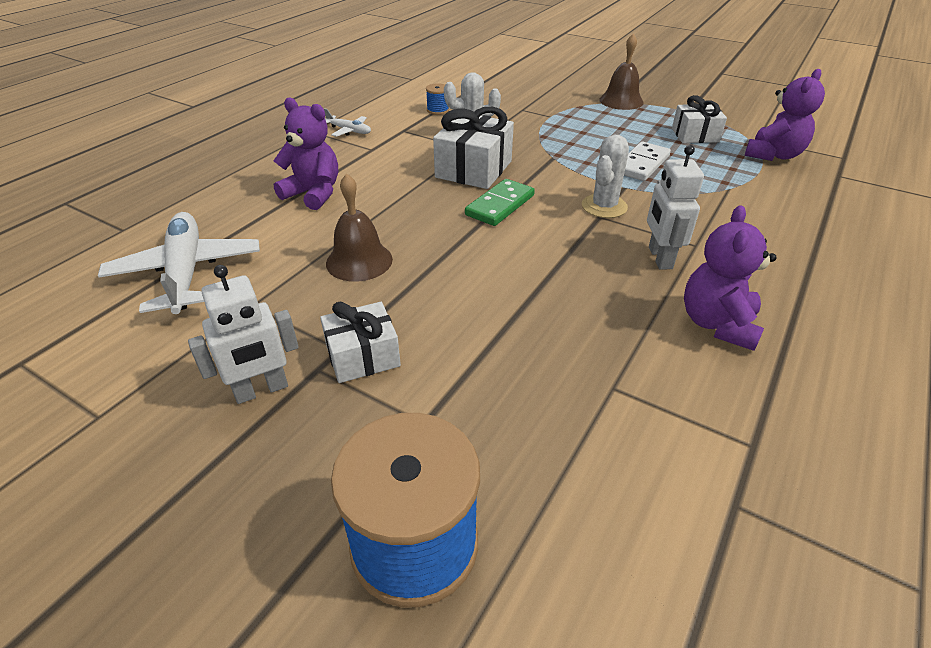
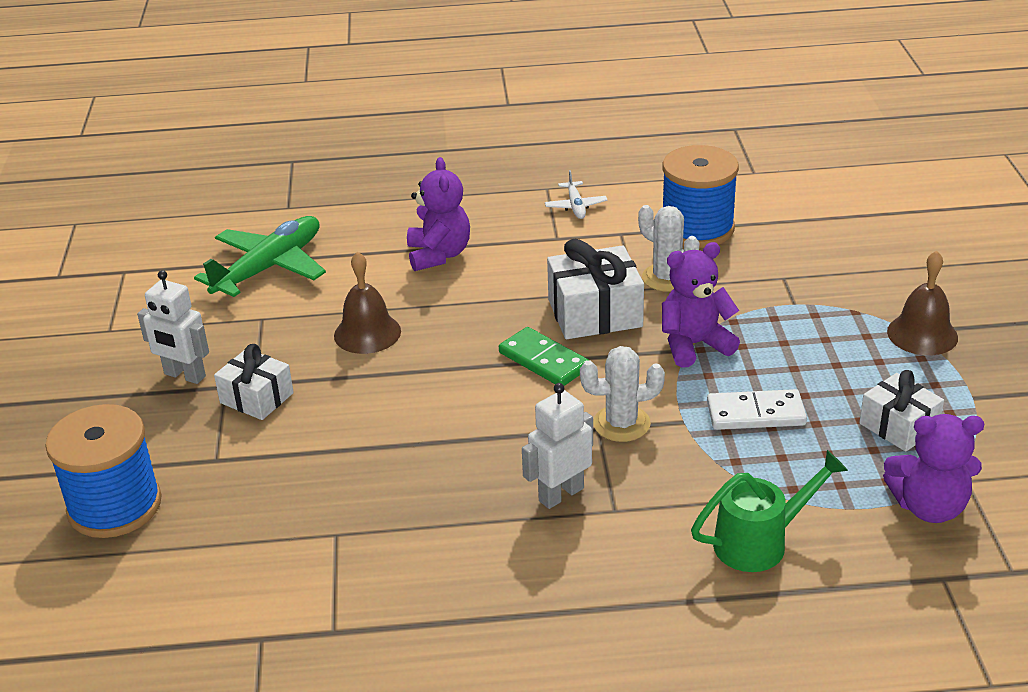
camera: 55 degrees right, 5 degrees down
(186, 273) = (268, 268): white plane -> green plane
(437, 110) = (697, 228): blue spool -> blue spool, size x2.40
(500, 205) = (543, 361): green domino -> green domino turned 45 degrees clockwise
(717, 324) = (483, 565): purple teddy bear -> purple teddy bear (694, 345)
(769, 210) = (760, 542): none -> green watering can

